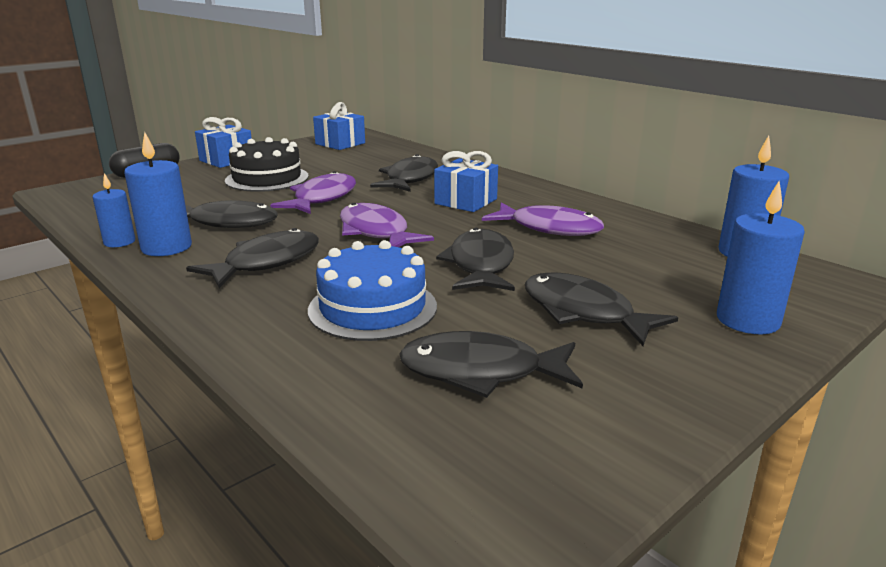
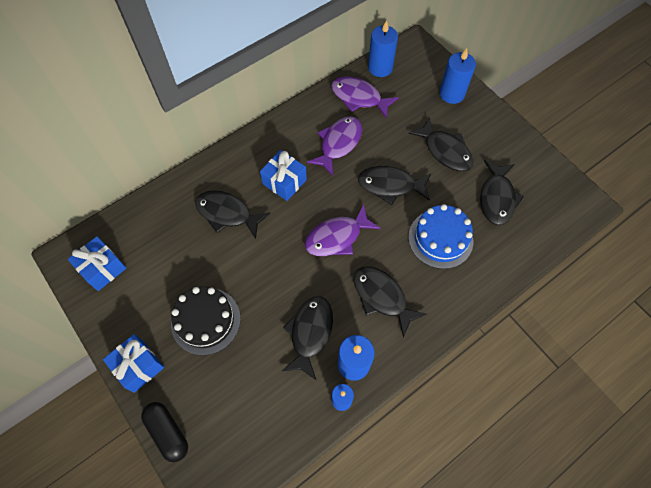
camera: 85 degrees left, 40 degrees up
(322, 198) = (265, 274): purple fish -> purple fish (359, 98)
(583, 313) = (445, 151): black fish -> black fish turned 90 degrees counterclockwise

